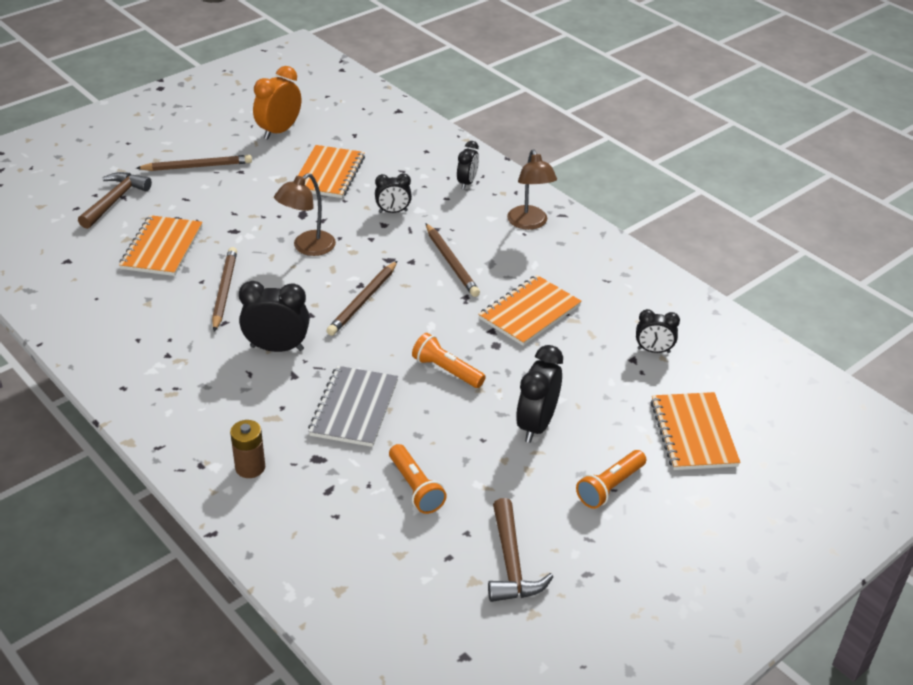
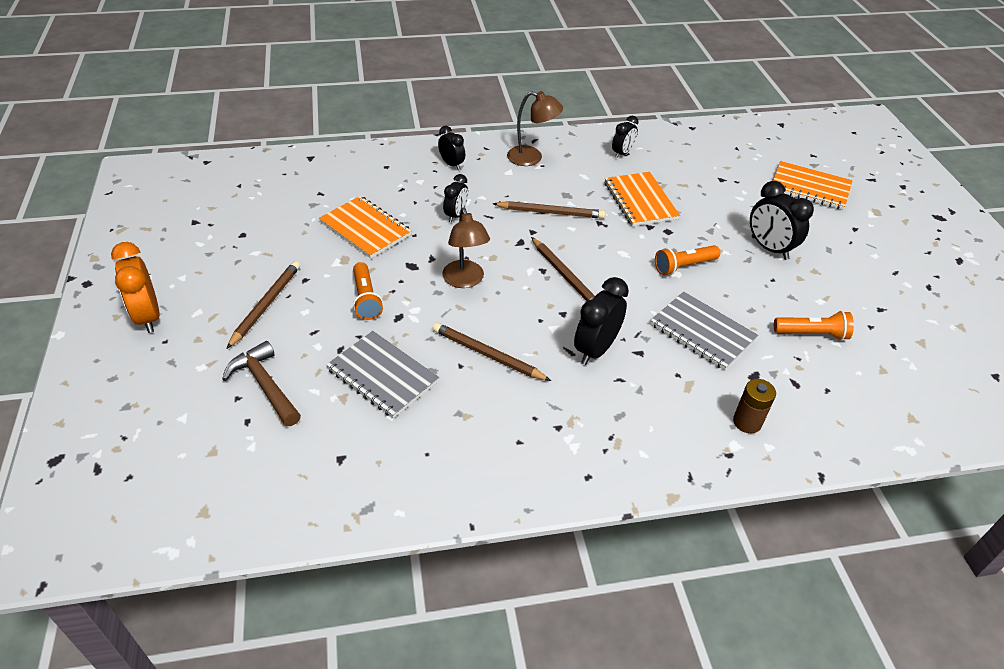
camera: 60 degrees left, 5 degrees up
(162, 248) = (382, 376): orange notebook -> grey notebook
(279, 131) = (264, 233): orange clock -> orange clock (148, 317)
(511, 563) = (909, 317): brown hammer -> none
(610, 487) = (848, 242): orange flashlight -> orange flashlight (366, 298)
(653, 350) = (717, 167): black clock -> black clock (622, 153)

